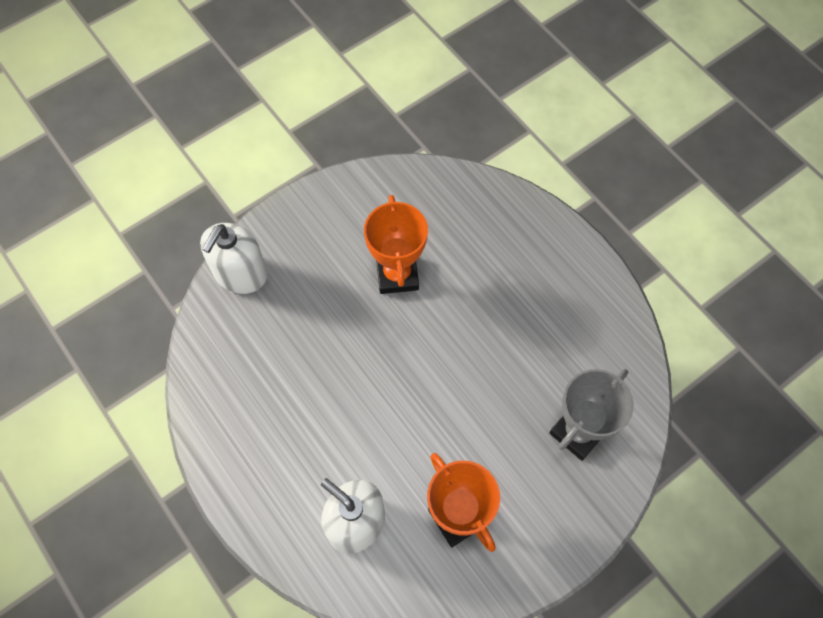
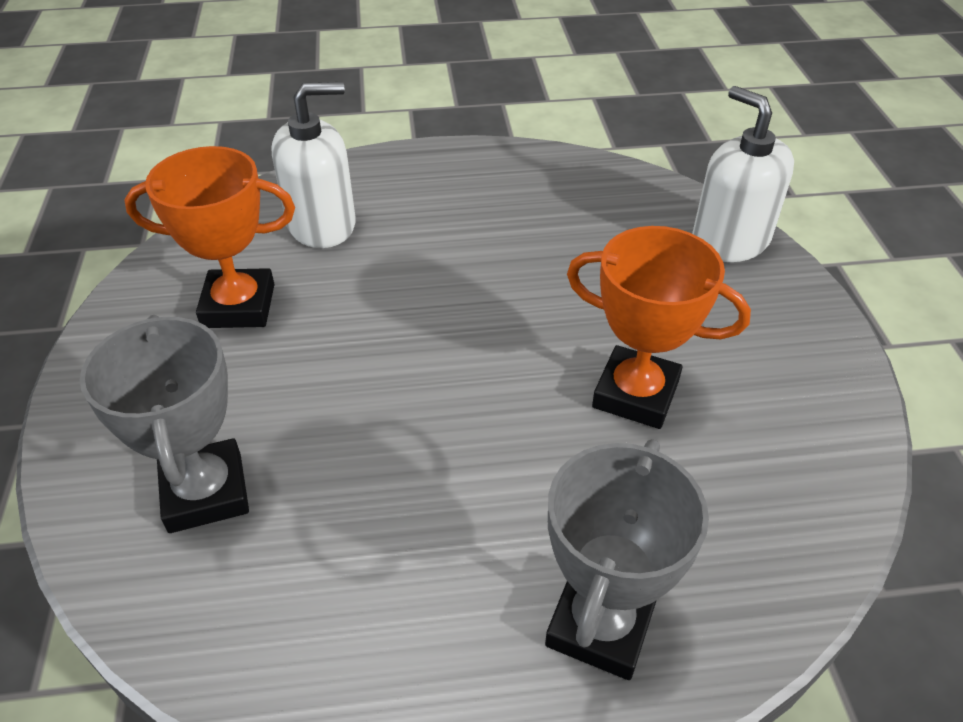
camera: 120 degrees right, 20 degrees down
(529, 240) = (600, 625): none -> grey trophy

